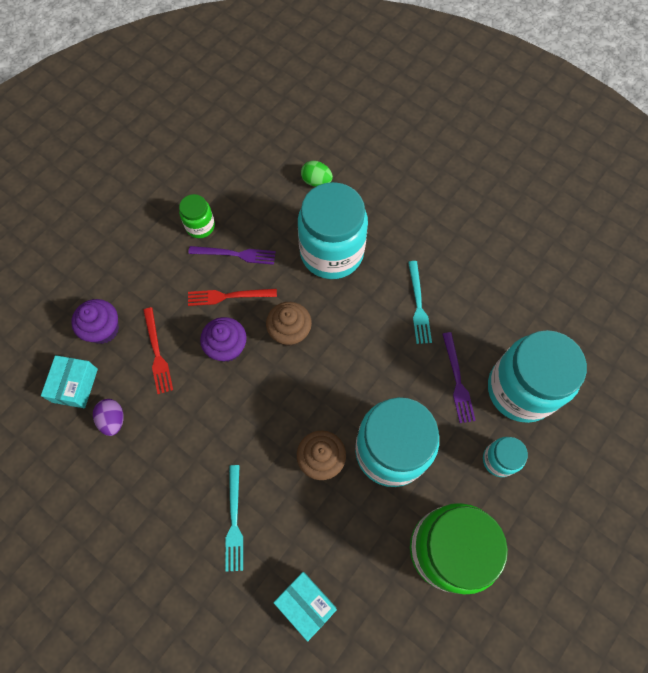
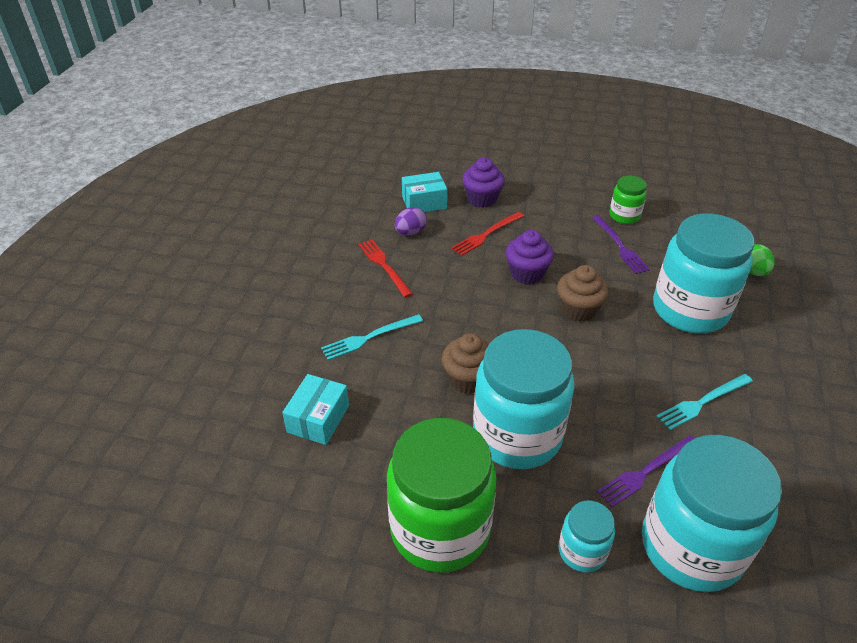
camera: 65 degrees right, 25 degrees down
(228, 296) = (576, 256): red fork -> red fork (384, 266)

